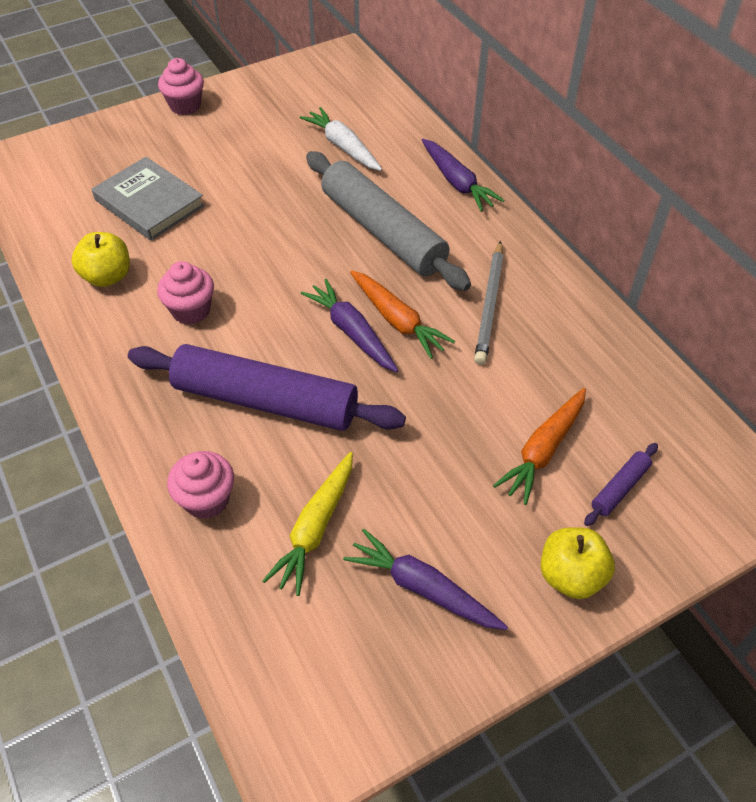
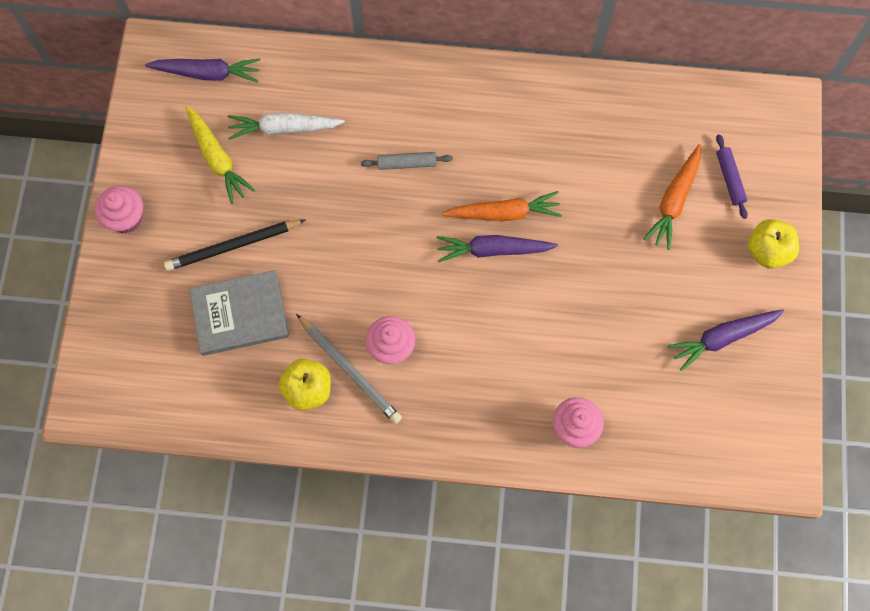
camera: 55 degrees left, 20 degrees up
(210, 170) = (233, 246): none -> black pencil
(265, 401) = (516, 344): purple rolling pin -> none
(315, 528) = (640, 373): yellow carrot -> yellow carrot (217, 159)
(383, 231) = (407, 163): grey rolling pin -> grey rolling pin, size x0.41
(457, 182) = (392, 75): purple carrot -> purple carrot (207, 73)
(489, 305) = (532, 144): grey pencil -> grey pencil (349, 370)
(543, 450) = (674, 201): orange carrot -> orange carrot turned 45 degrees clockwise

